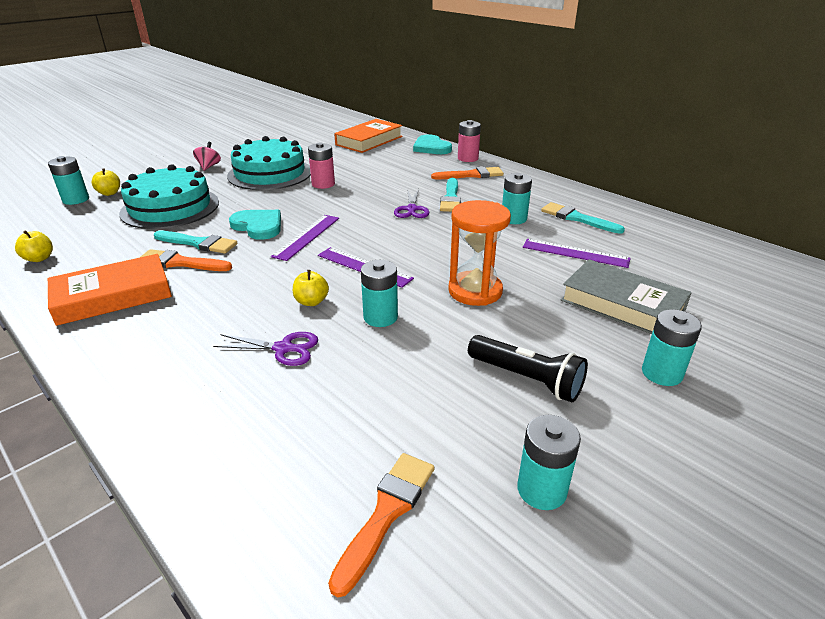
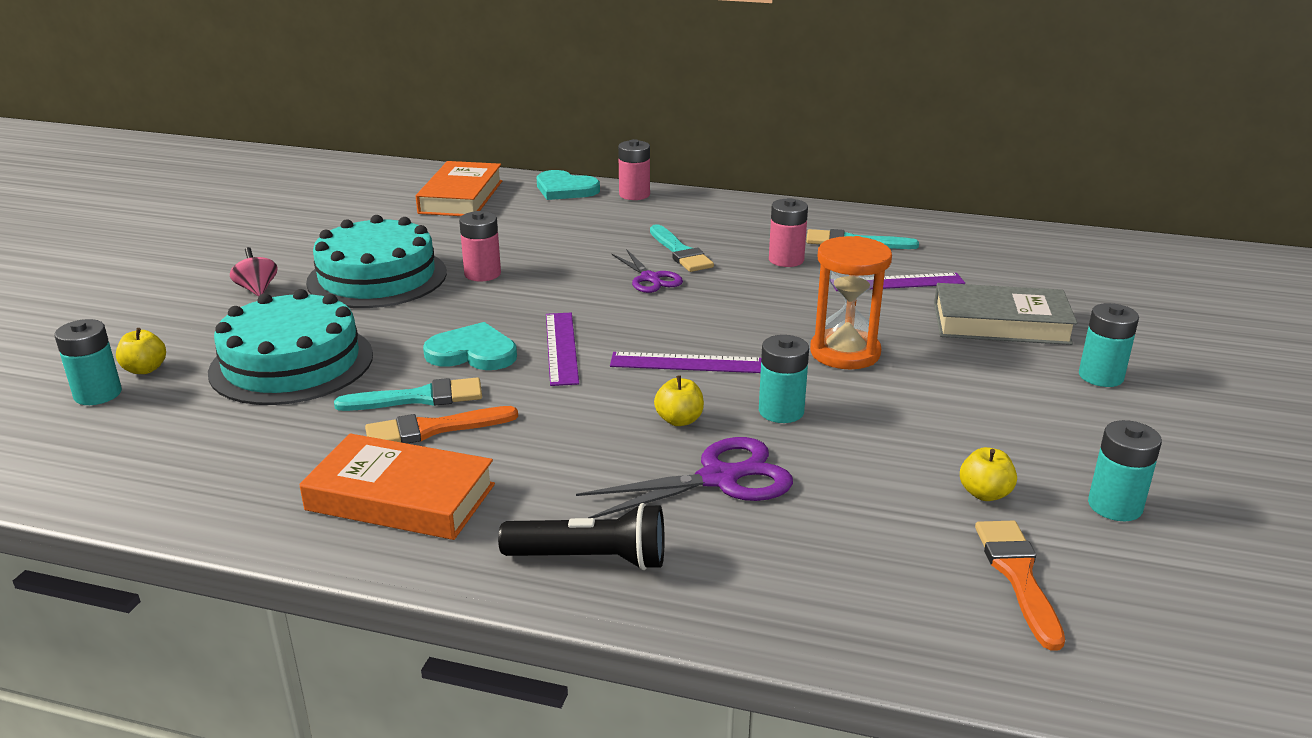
camera: 30 degrees left, 5 degrees down
(39, 258) = (190, 490): yellow apple -> yellow apple (984, 493)
(113, 296) = (401, 497): orange book -> orange book turned 75 degrees clockwise
(283, 348) = (719, 478): purple scissors -> purple scissors, size x1.53
(471, 175) = (667, 216): orange brush -> none
(513, 219) = (786, 260): turquoise battery -> pink battery
(527, 379) = (997, 421): black flashlight -> black flashlight (591, 559)

